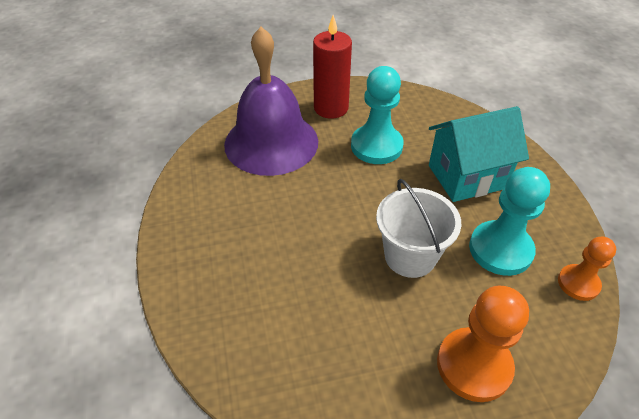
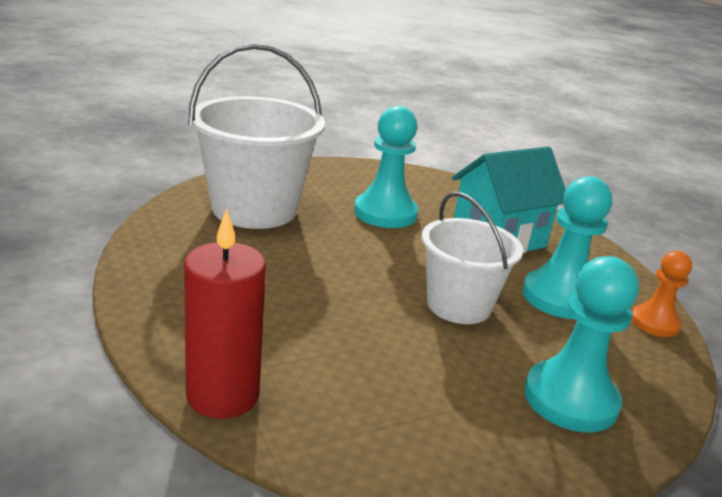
camera: 15 degrees left, 20 degrees down
(271, 142) = (254, 209): purple bell -> white bucket
(331, 108) = (320, 181): red candle -> red candle (223, 395)
(474, 365) = (570, 399): orange pawn -> turquoise pawn

